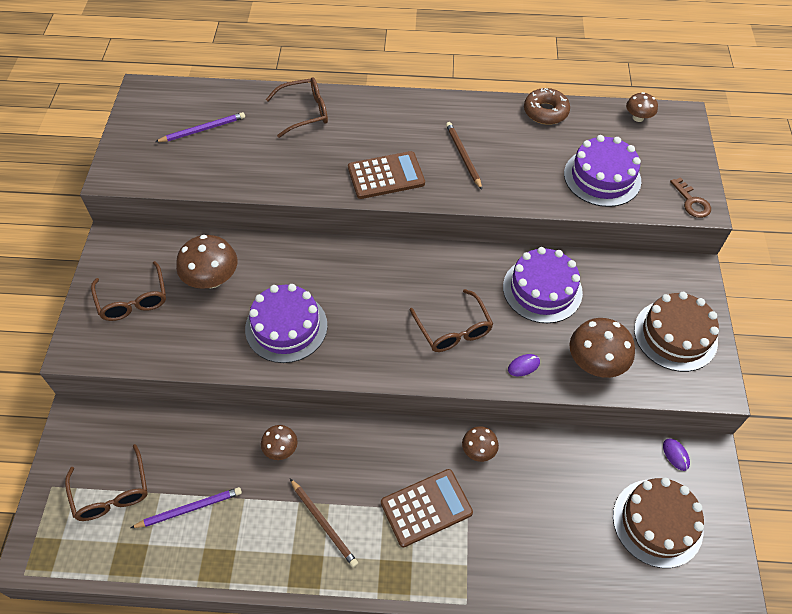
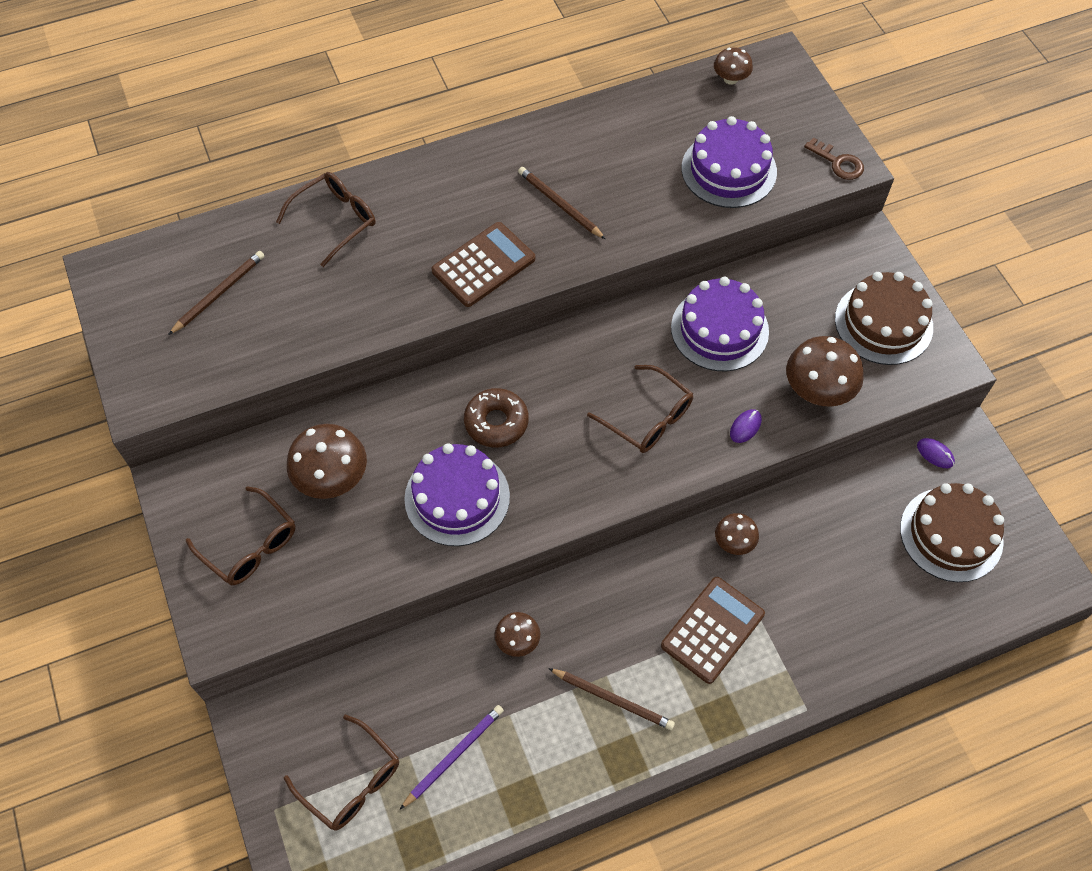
camera: 25 degrees left, 5 degrees up
(203, 129) = (219, 293): purple pencil -> brown pencil
(545, 112) = (623, 110): brown donut -> brown donut (496, 422)

